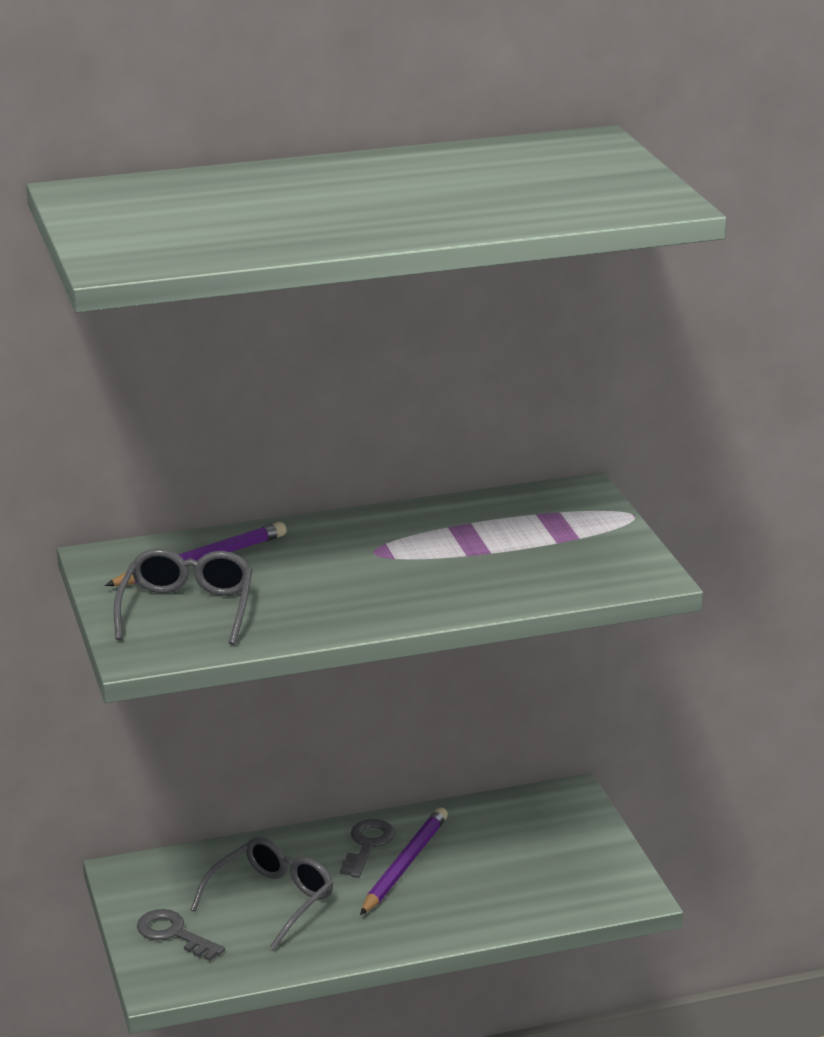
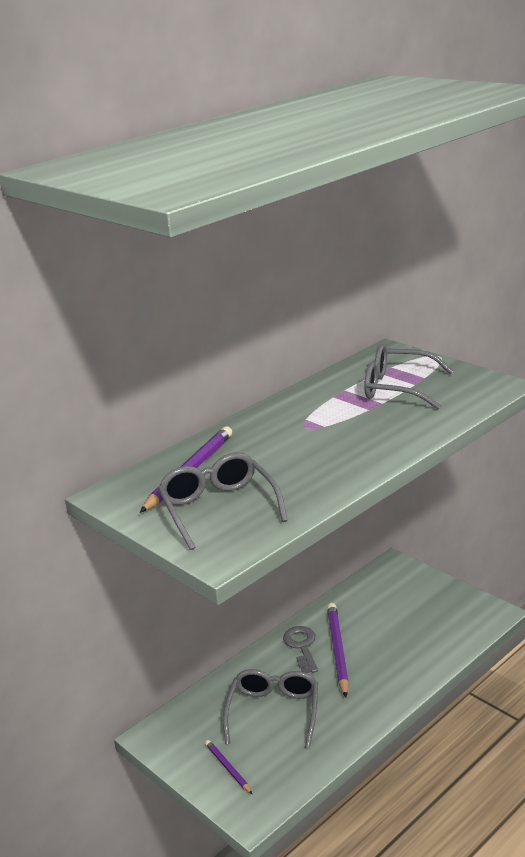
camera: 25 degrees left, 0 degrees up
(173, 934) = (228, 768): grey key -> purple pencil
(531, 540) = (397, 388): none -> grey glasses

